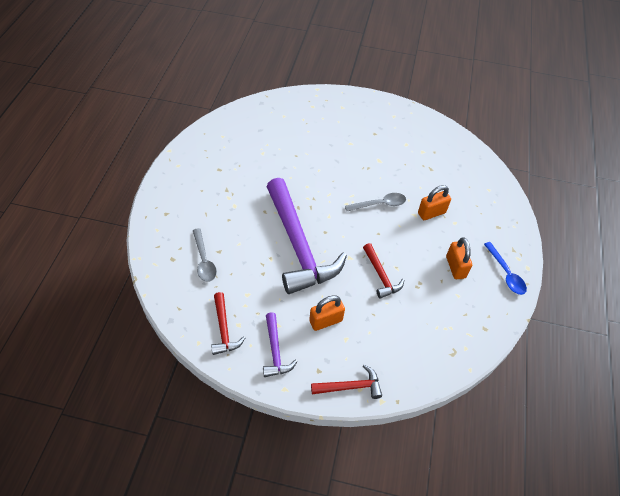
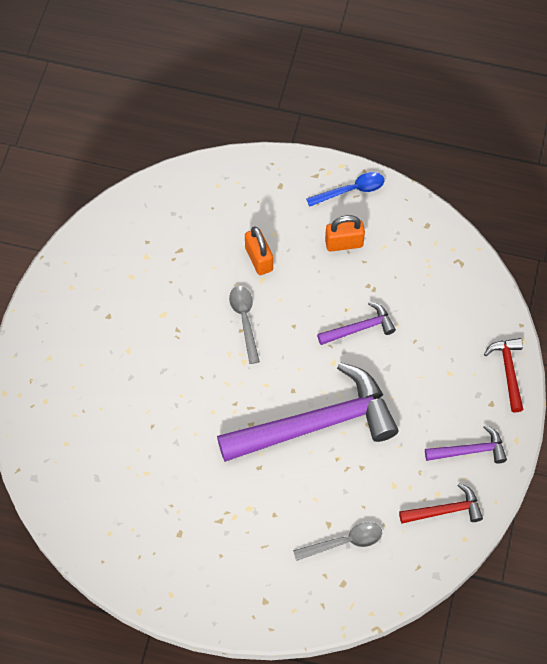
camera: 85 degrees left, 10 degrees up
(326, 321) = (427, 394): orange padlock -> none
(381, 276) = (360, 328): red hammer -> purple hammer

